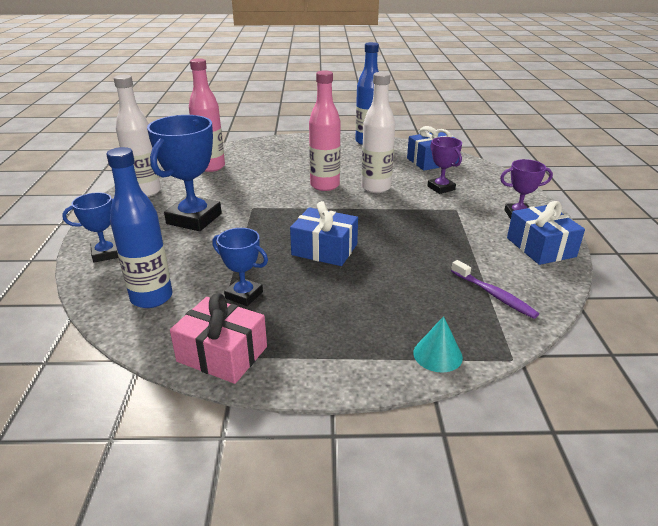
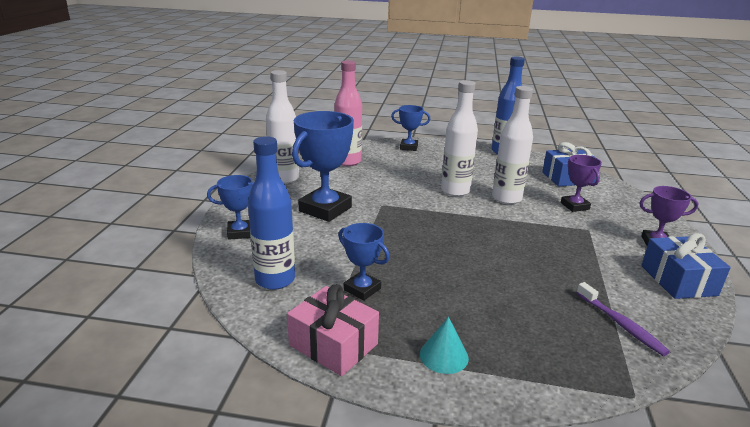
camera: 10 degrees right, 5 degrees down
(272, 146) = (408, 147): none -> blue trophy
(324, 249) = (447, 254): blue gift -> none
(325, 185) = (455, 191): pink bottle -> white bottle
(437, 355) = (552, 379): turquoise cone -> turquoise cone (443, 356)

